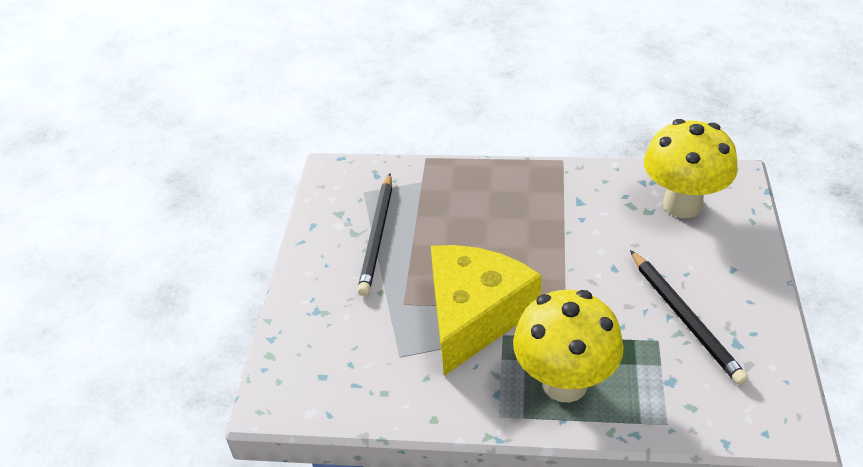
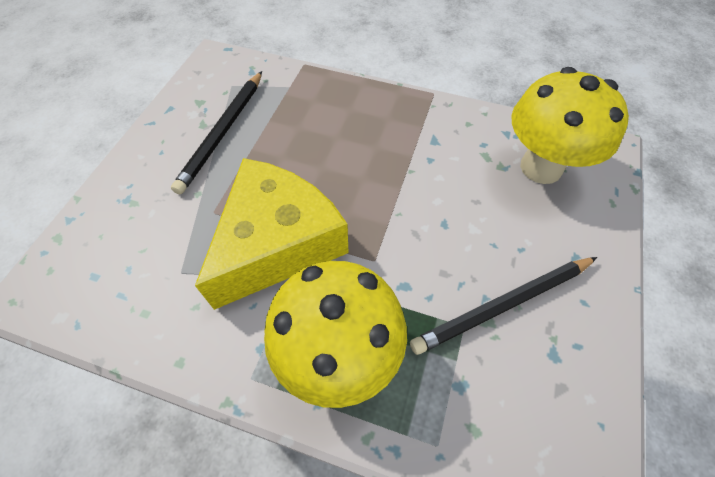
camera: 10 degrees right, 15 degrees up
(685, 318) = (503, 306): black pencil -> black pencil turned 75 degrees clockwise

